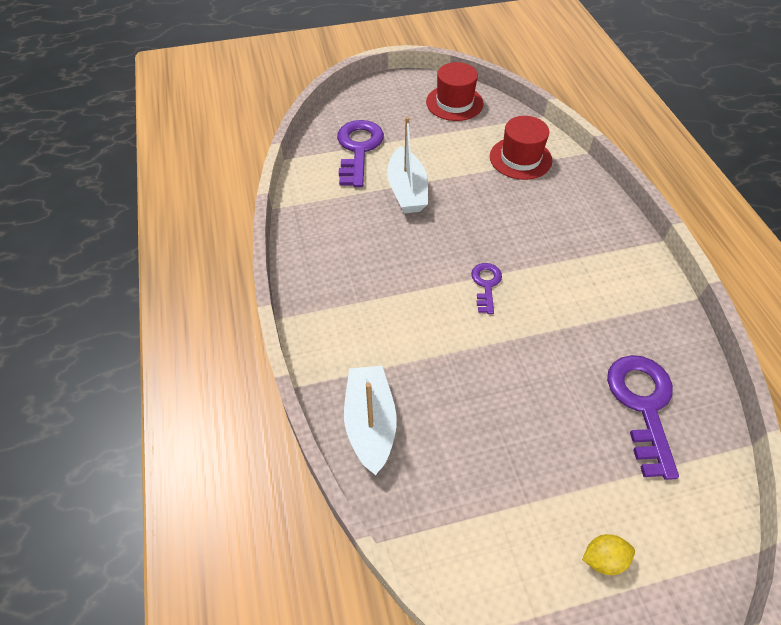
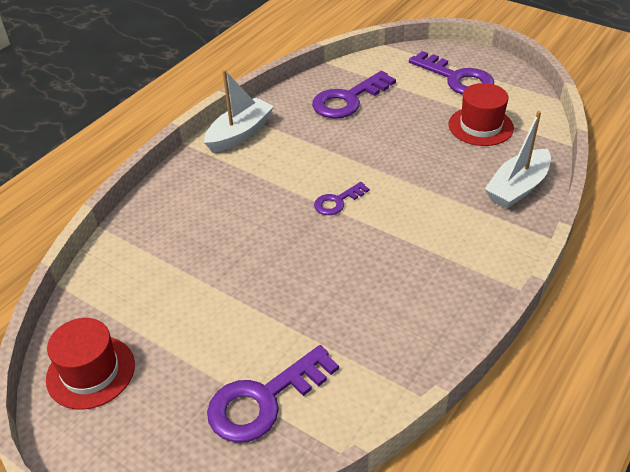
camera: 130 degrees left, 10 degrees down
(407, 190) = (285, 313): white boat -> white boat (240, 133)
(520, 158) = (151, 263): red hat -> red hat (480, 126)
(603, 559) = (457, 78): yellow lemon -> purple key

